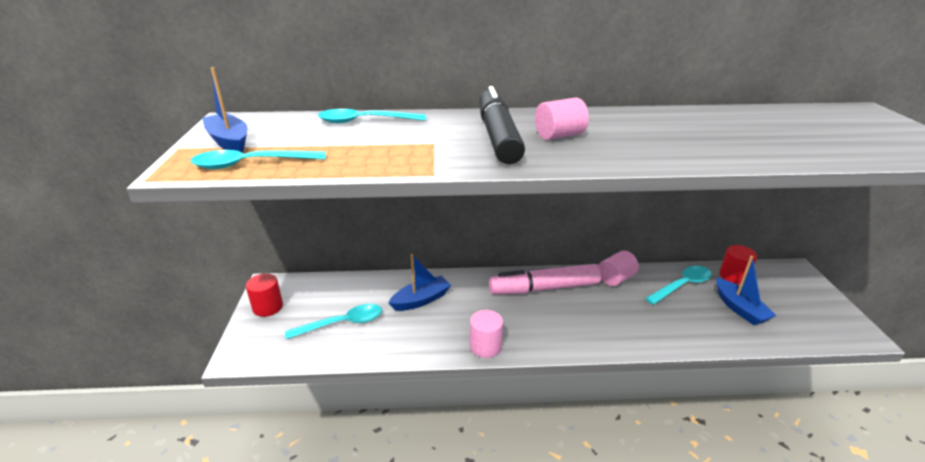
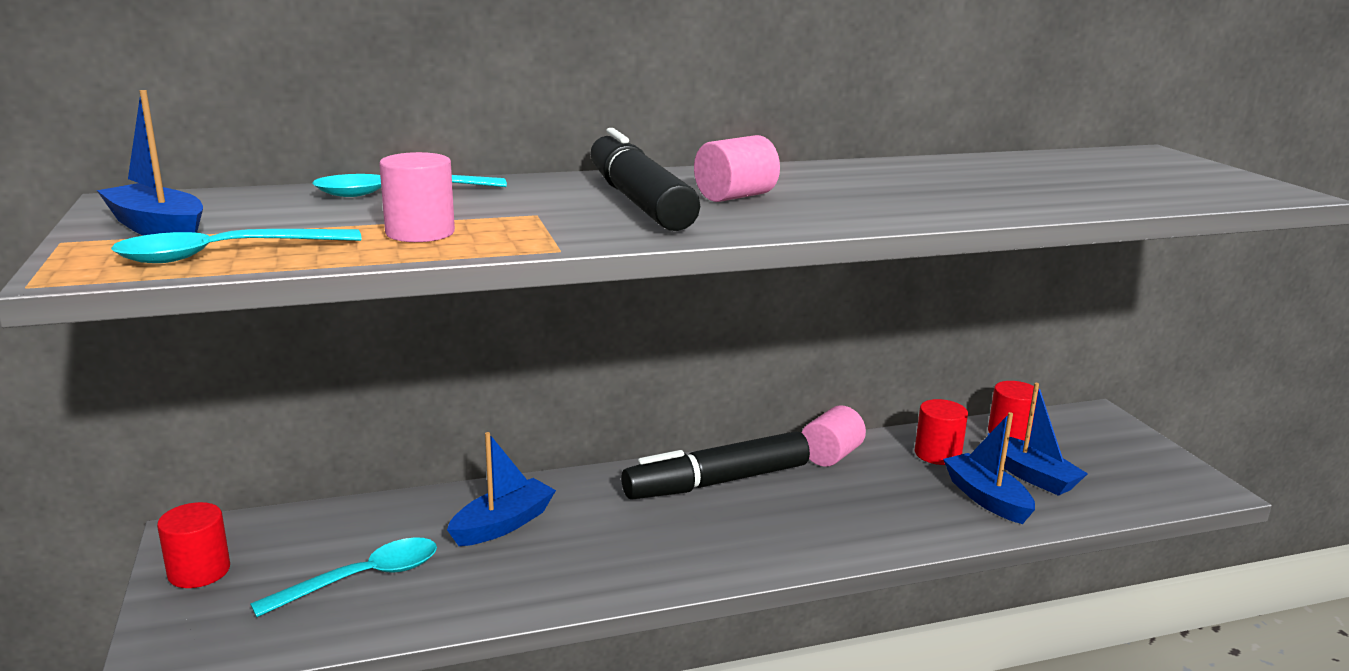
camera: 15 degrees left, 10 degrees down
(485, 346) = (641, 579): pink cylinder -> pink cylinder (420, 233)
(544, 288) = (718, 482): pink marker -> black marker
(682, 285) = (937, 454): turquoise spoon -> red cylinder
(705, 321) = (986, 498): none -> blue boat

